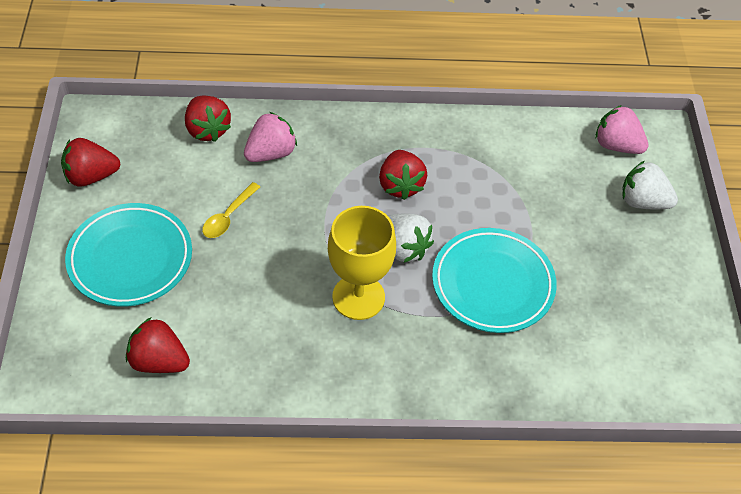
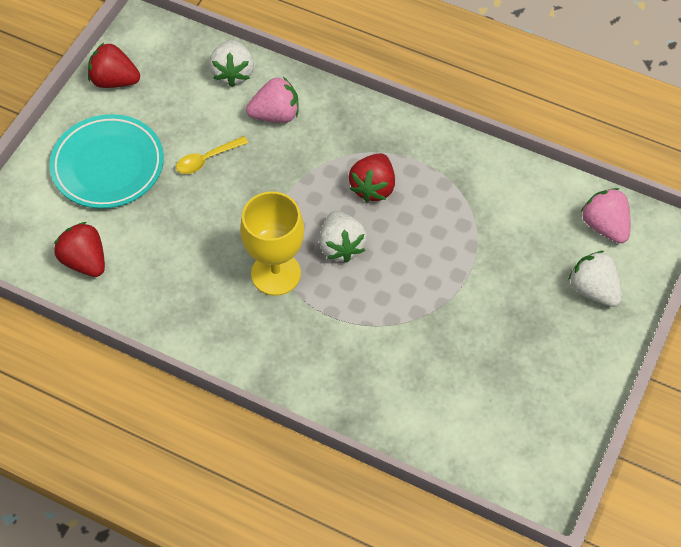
camera: 30 degrees right, 5 degrees up
(207, 130) = (233, 73): red strawberry -> white strawberry
(492, 284) = (400, 309): turquoise plate -> none

